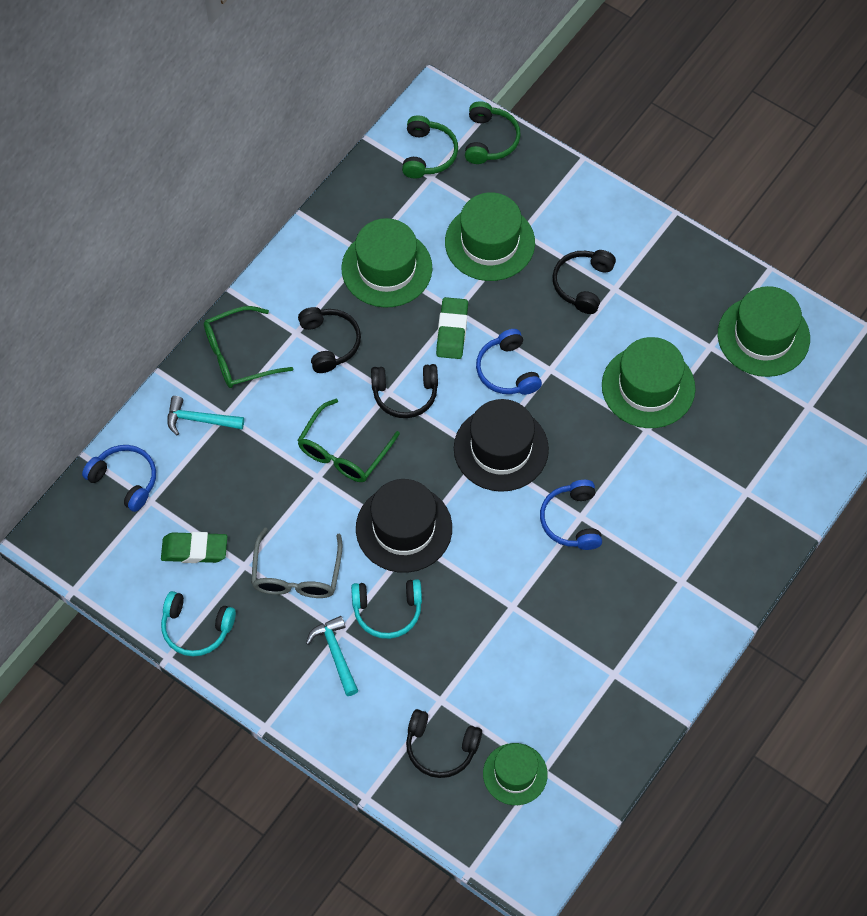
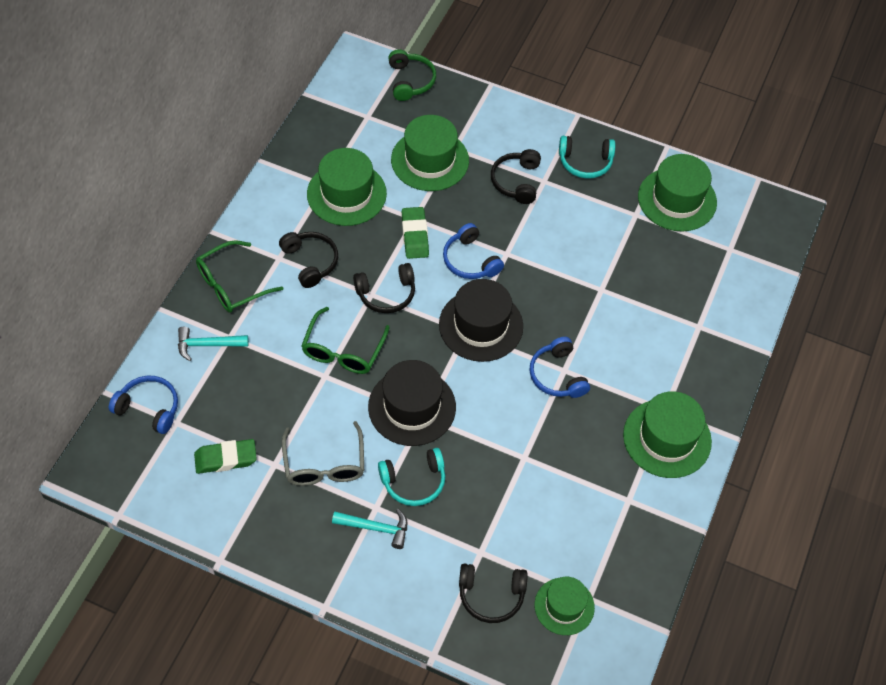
camera: 15 degrees left, 5 degrees down
(196, 628) = (241, 529): turquoise headphones -> turquoise headphones (585, 162)
(336, 654) = (376, 528): turquoise hammer -> turquoise hammer turned 135 degrees clockwise
(428, 154) = (361, 99): green headphones -> none
(648, 387) = (593, 254): green hat -> green hat (667, 438)

